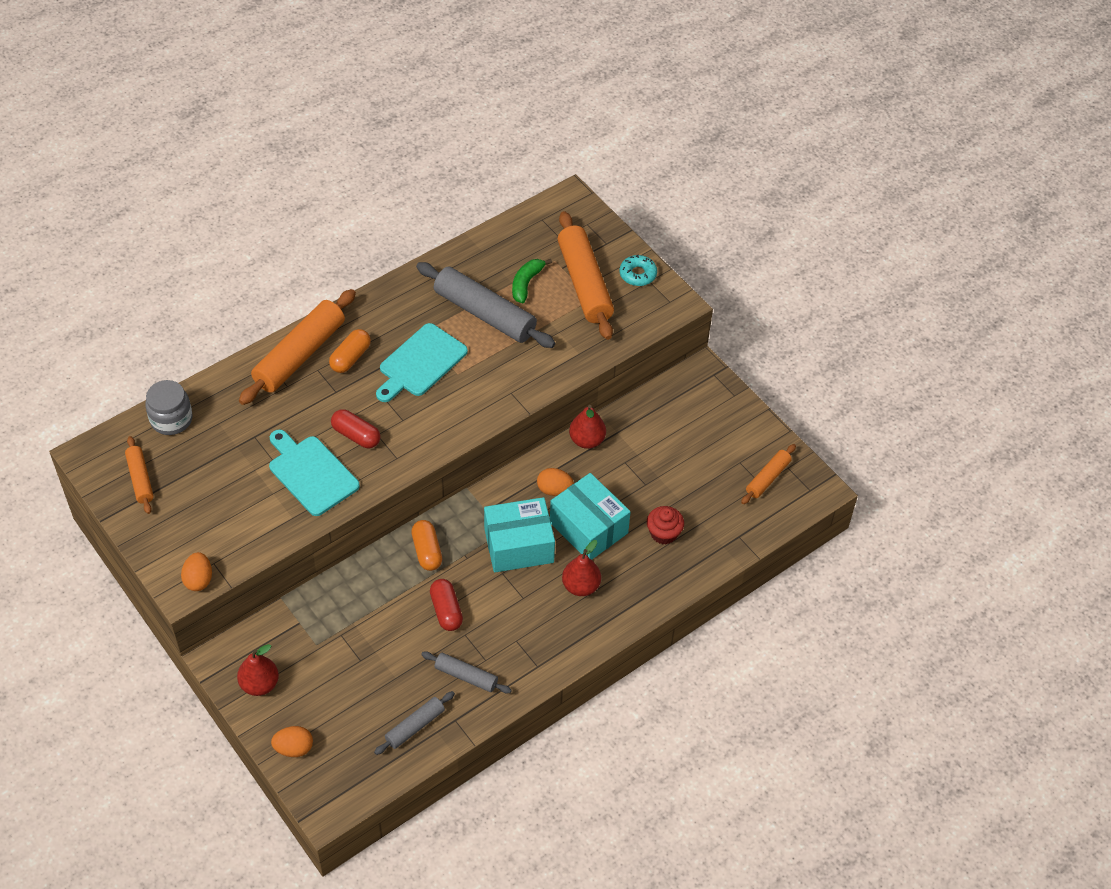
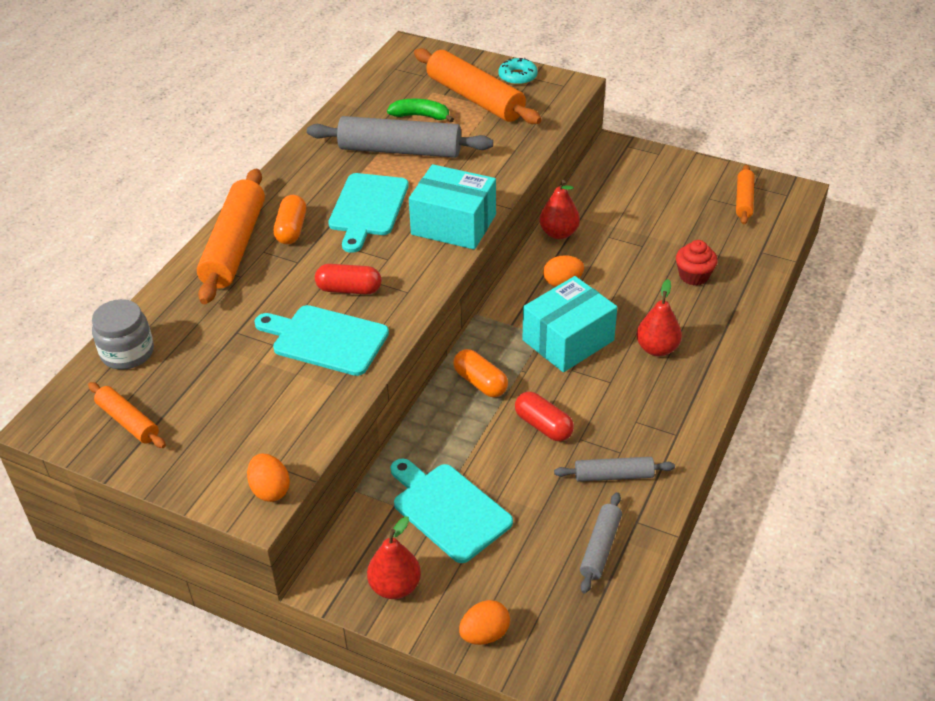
camera: 25 degrees left, 10 degrees down
(333, 644) = (448, 509): none -> turquoise cutting board
(526, 283) = (421, 116): green banana -> green banana turned 105 degrees clockwise
(588, 528) = (621, 299): turquoise box -> turquoise box (453, 224)

